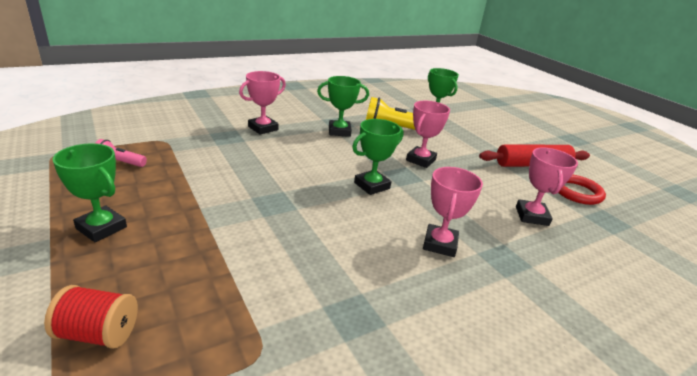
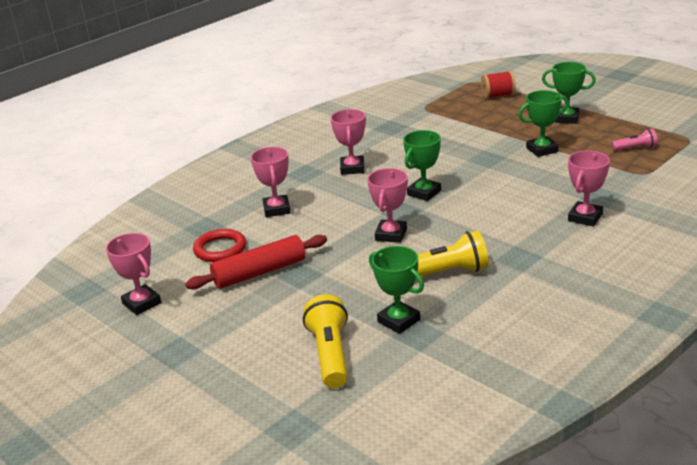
camera: 170 degrees right, 0 degrees up
(339, 131) = (503, 243): green trophy -> green trophy (542, 150)
(477, 116) = (330, 354): none -> yellow flashlight
(620, 170) = (142, 303): none -> pink trophy

